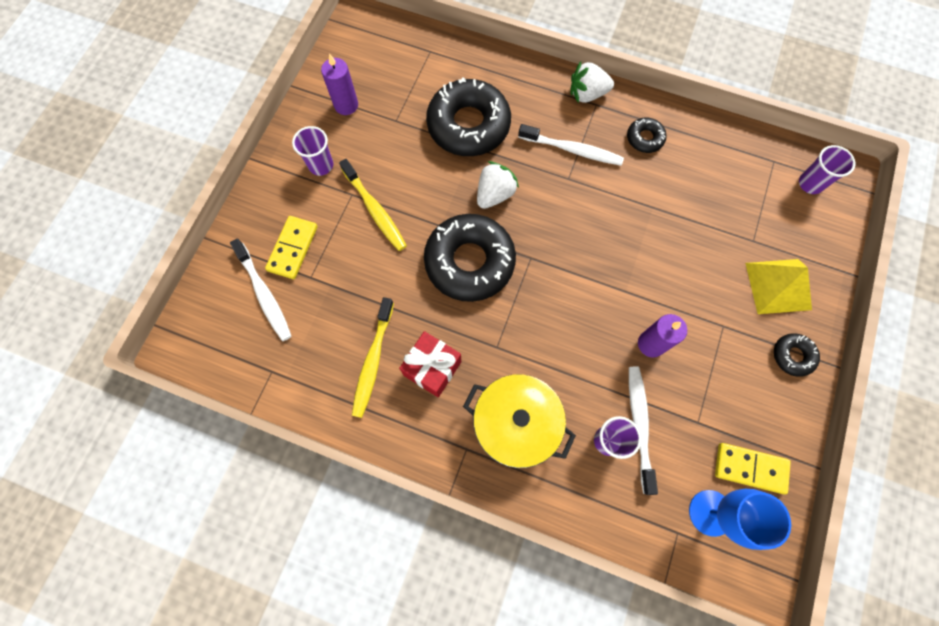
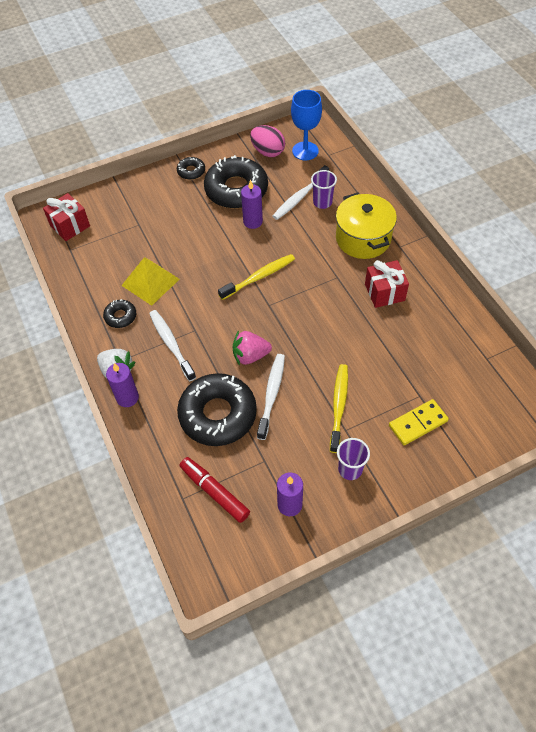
camera: 135 degrees left, 15 degrees down
(264, 293) = (460, 408): white toothbrush -> white toothbrush (271, 395)
(373, 360) = (417, 320): yellow toothbrush -> yellow toothbrush (259, 277)
(411, 72) = (214, 492): none -> red marker
(469, 262) = (308, 329): black donut -> black donut (236, 190)
(494, 194) = (250, 356): white strawberry -> pink strawberry
(553, 82) = (127, 397): none -> purple candle
(750, 468) = (268, 152): yellow domino -> pink egg
(778, 286) = (156, 199): yellow pyramid -> yellow pyramid (150, 282)
(810, 183) = (70, 226): purple cup -> red gift

